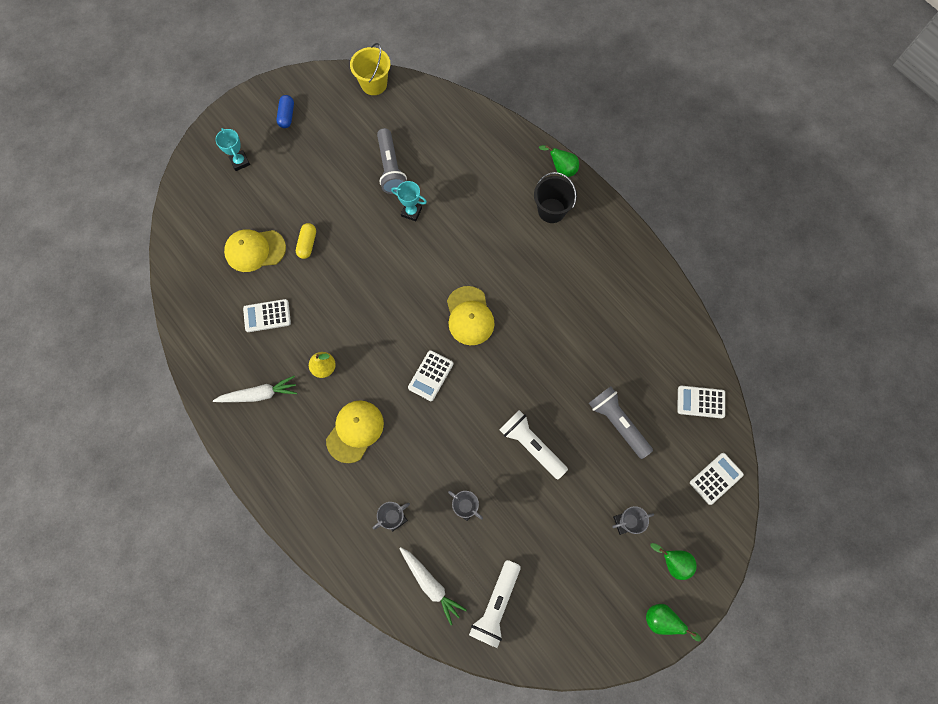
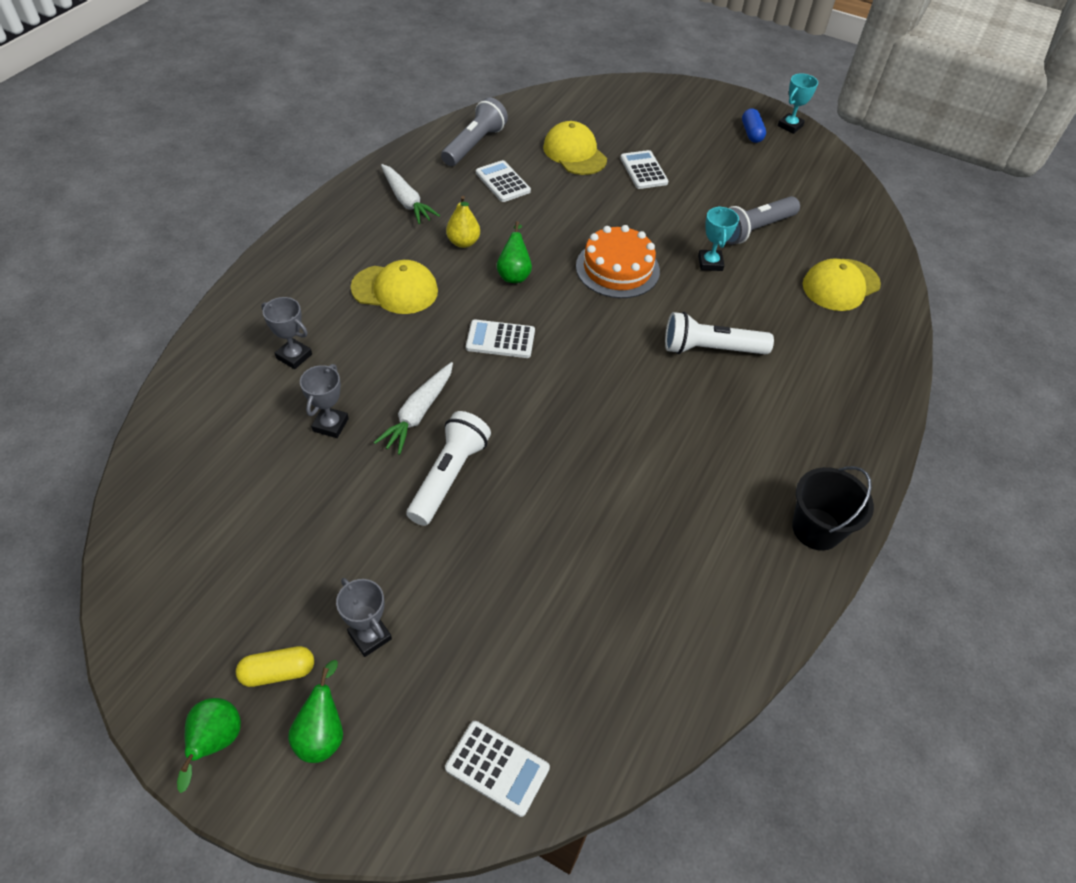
camera: 65 degrees right, 20 degrees down
(240, 162) = (670, 116): turquoise trophy -> turquoise trophy (790, 126)
(287, 116) = (751, 133): blue capsule -> blue capsule turned 75 degrees counterclockwise
(307, 244) = (608, 189): yellow capsule -> yellow capsule (278, 672)
(374, 84) = (850, 187): yellow bucket -> none
(393, 273) = (617, 268): none -> orange cake
(431, 584) = (213, 416): white carrot -> white carrot (418, 413)
(469, 316) = (604, 356): yellow cap -> yellow cap (840, 285)
(496, 605) = (198, 497): white flashlight -> white flashlight (710, 349)
(551, 210) = (818, 404): black bucket -> black bucket (816, 529)
(561, 169) = (890, 399): green pear -> green pear (514, 274)
(617, 423) = (531, 580): grey flashlight -> grey flashlight (474, 144)
(700, 402) = (626, 702): white calculator -> white calculator (643, 170)

